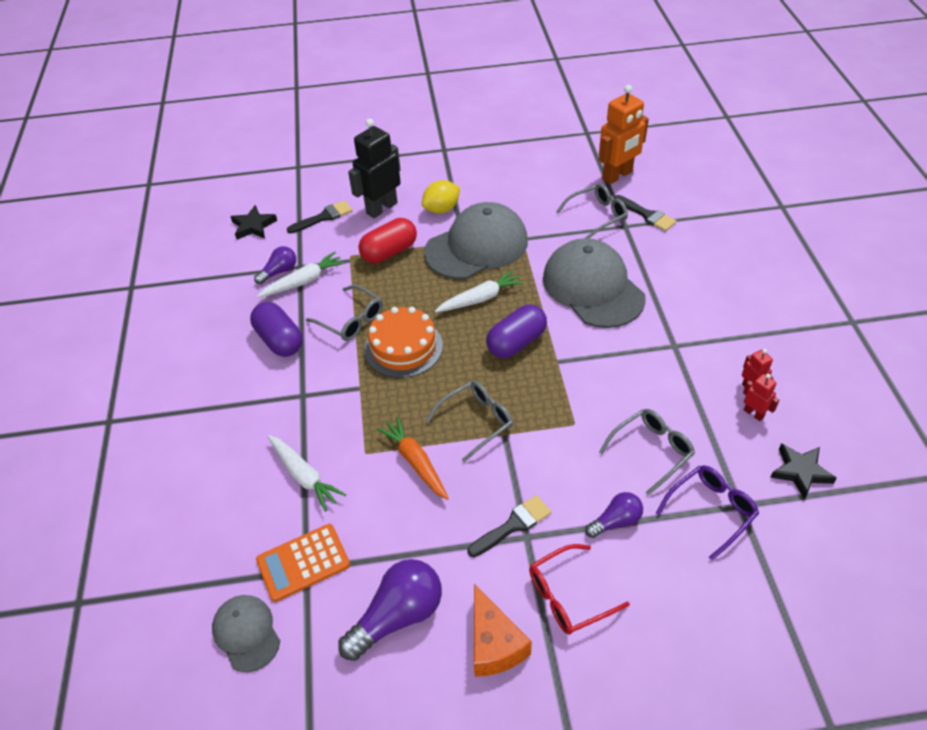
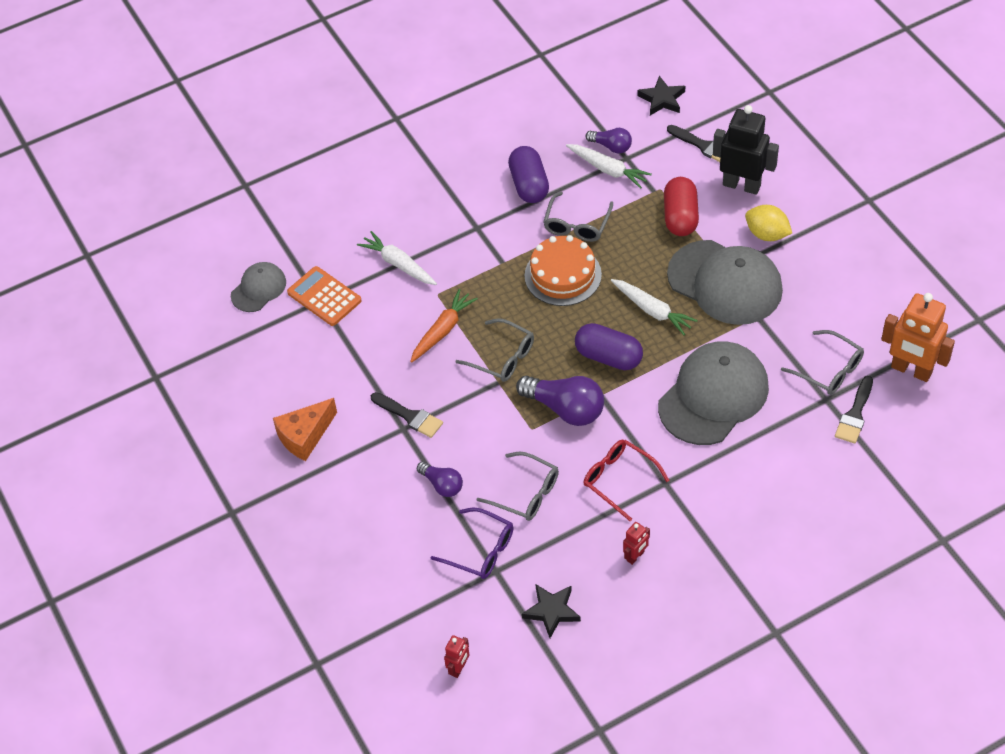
camera: 70 degrees right, 5 degrees up
(279, 340) = (529, 185): purple capsule -> purple capsule turned 45 degrees counterclockwise
(304, 476) = (398, 264): white carrot -> white carrot turned 105 degrees clockwise
(389, 252) = (680, 217): red capsule -> red capsule turned 60 degrees clockwise
(398, 616) = (304, 370): purple light bulb -> purple light bulb (565, 409)
(569, 596) = (362, 471): red glasses -> red glasses (619, 480)
(753, 413) = (605, 564): red robot -> red robot (459, 668)

